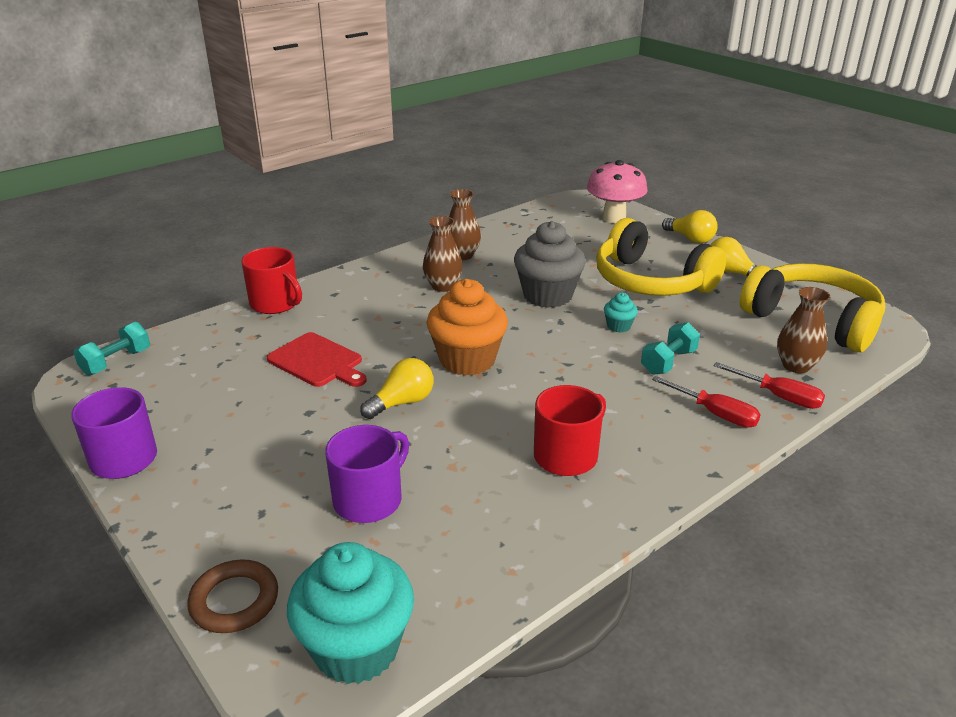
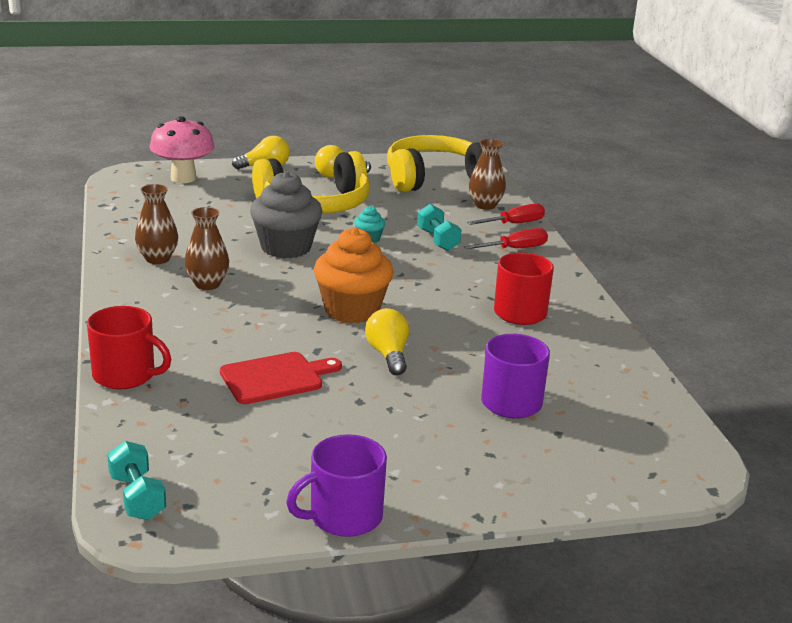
camera: 65 degrees left, 5 degrees down
(234, 600) = (590, 486): brown ring -> none
(275, 303) = (125, 375): red mug -> red mug turned 45 degrees clockwise
(356, 648) = (667, 444): turquoise cupcake -> none

